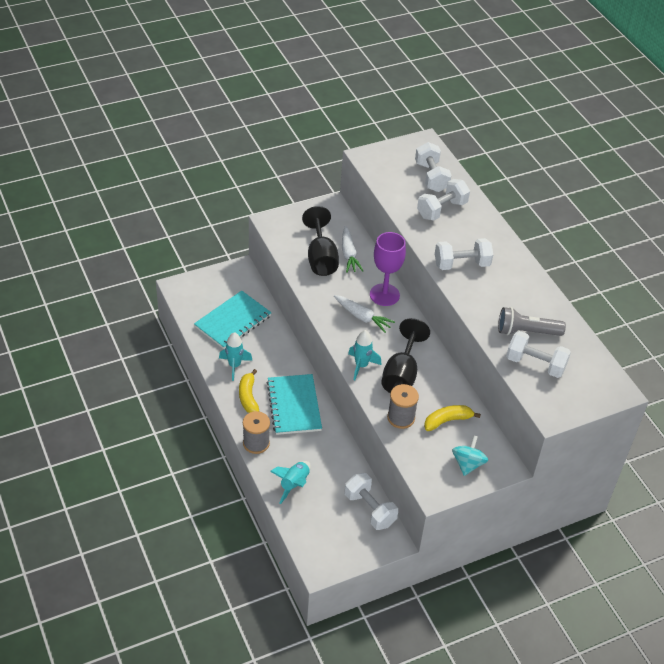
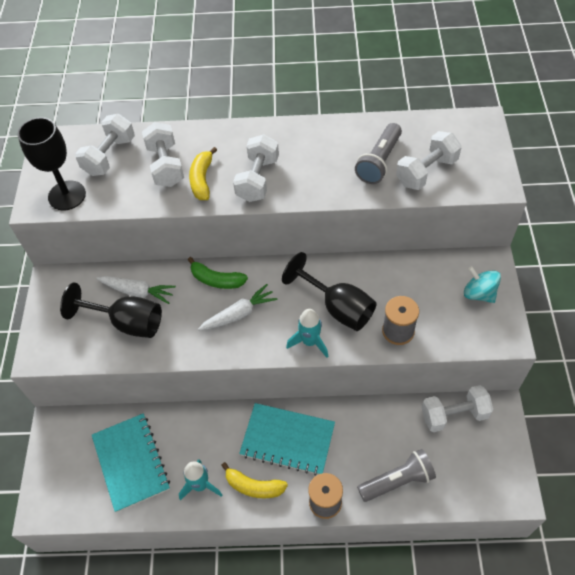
camera: 60 degrees left, 10 degrees up
(294, 484) = (397, 481): turquoise rocket -> grey flashlight
(383, 169) = (67, 195): none -> black goblet
(384, 295) = (216, 280): purple goblet -> green banana
(431, 177) = (109, 156): white dumbbell -> white dumbbell turned 75 degrees counterclockwise
(447, 421) = (416, 289): yellow banana -> yellow banana (202, 179)

